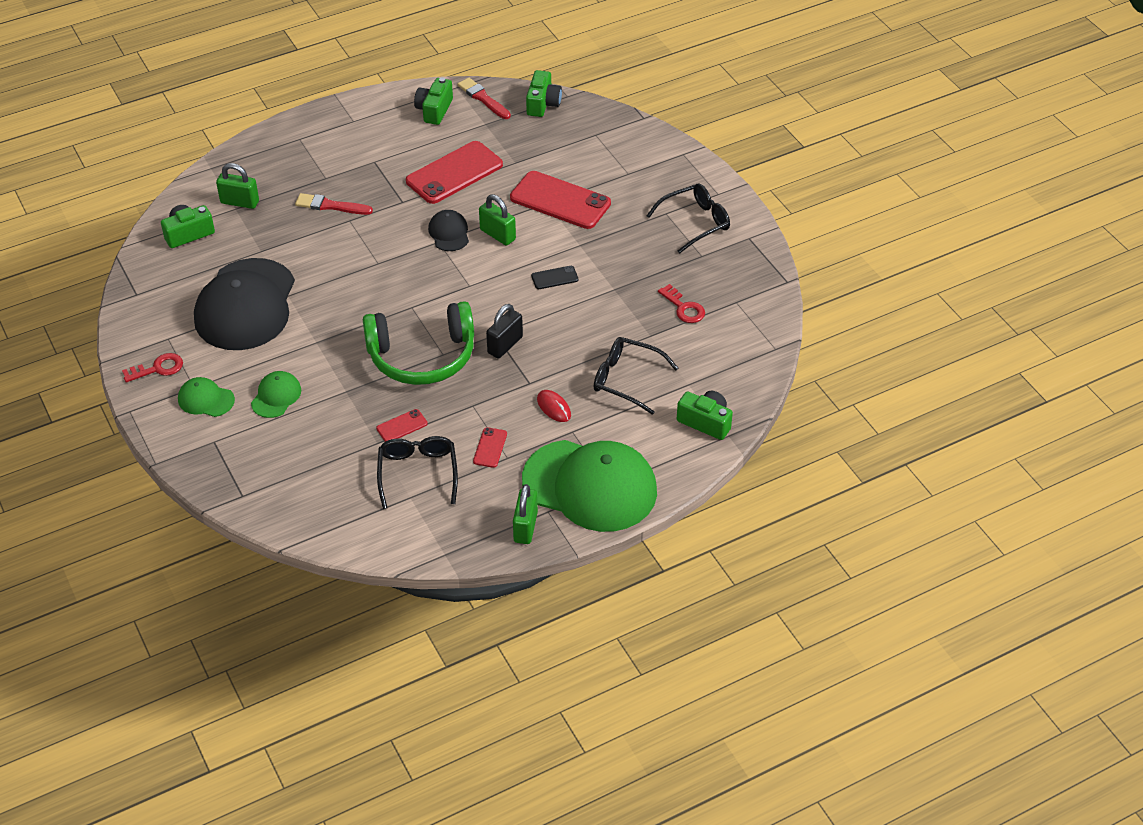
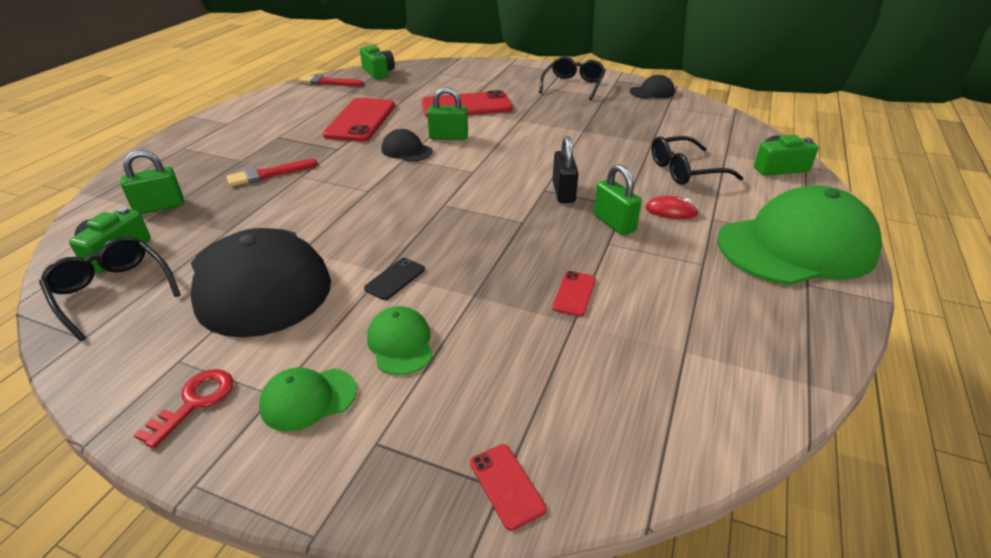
camera: 40 degrees left, 10 degrees down
(418, 473) = (655, 324): black glasses -> black glasses (112, 291)
(422, 356) = (507, 232): green headphones -> none
(434, 110) = (295, 98): green camera -> none
(490, 447) = (677, 265): red phone -> red phone (506, 485)
(525, 527) = (818, 308): green padlock -> green padlock (614, 223)
(554, 278) = (531, 141): black phone -> black phone (395, 279)
(684, 308) = (644, 121): red key -> none
(755, 274) = (652, 92): none -> black cap

